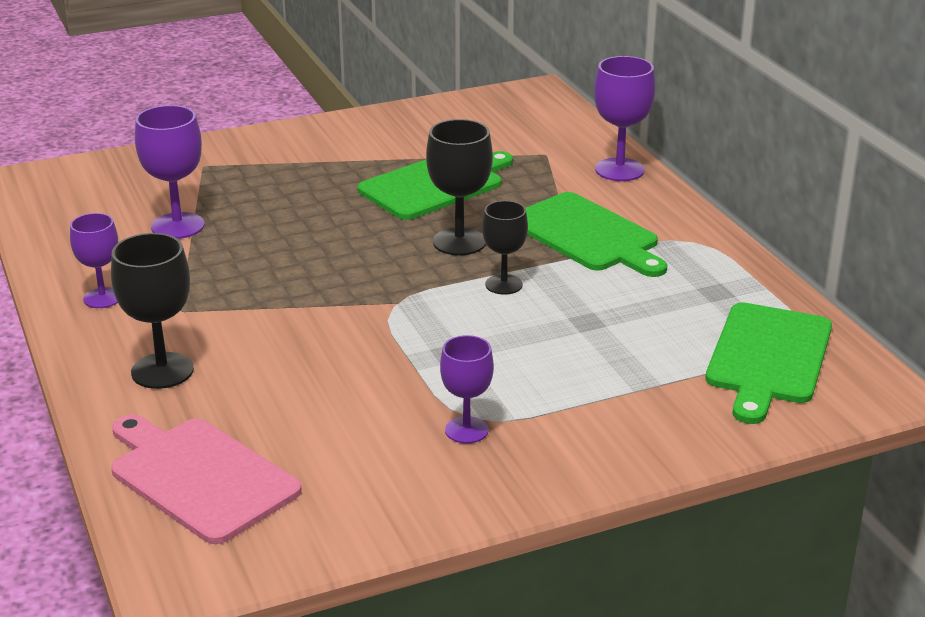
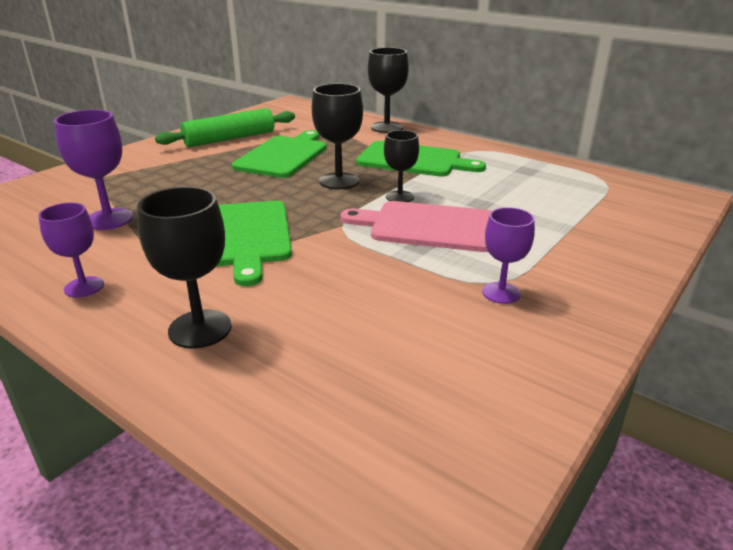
camera: 30 degrees left, 0 degrees up
(199, 477) = (334, 413): pink cutting board -> pink cutting board (428, 226)
(398, 140) = (230, 139): none -> green rolling pin
(619, 170) = (386, 127): purple goblet -> black goblet
(768, 358) = (606, 195): green cutting board -> green cutting board (247, 236)

